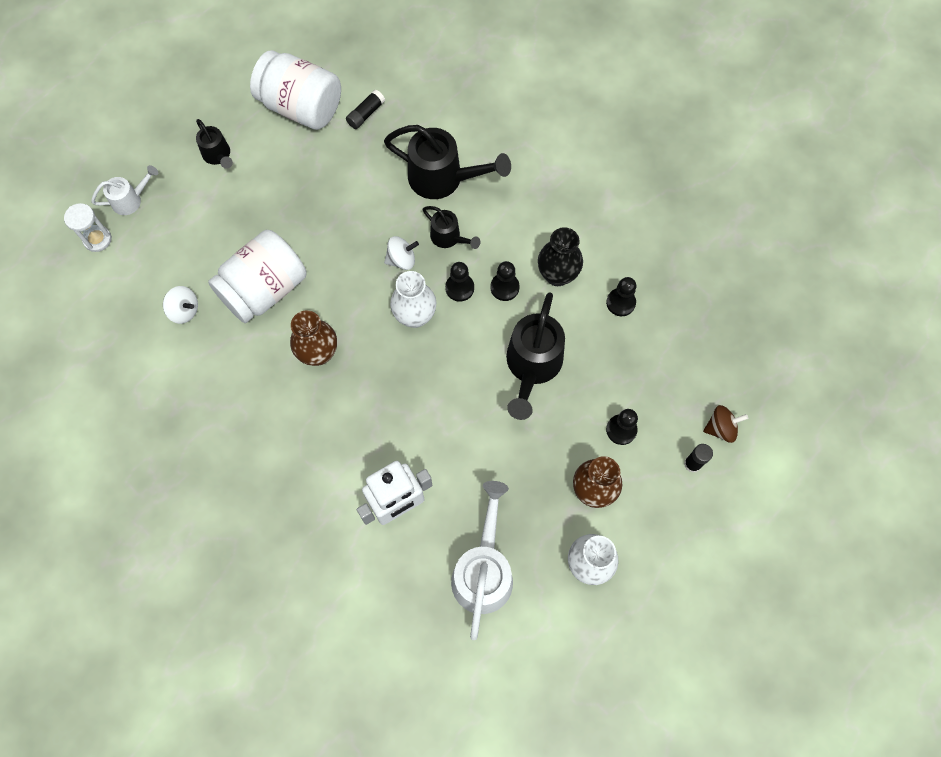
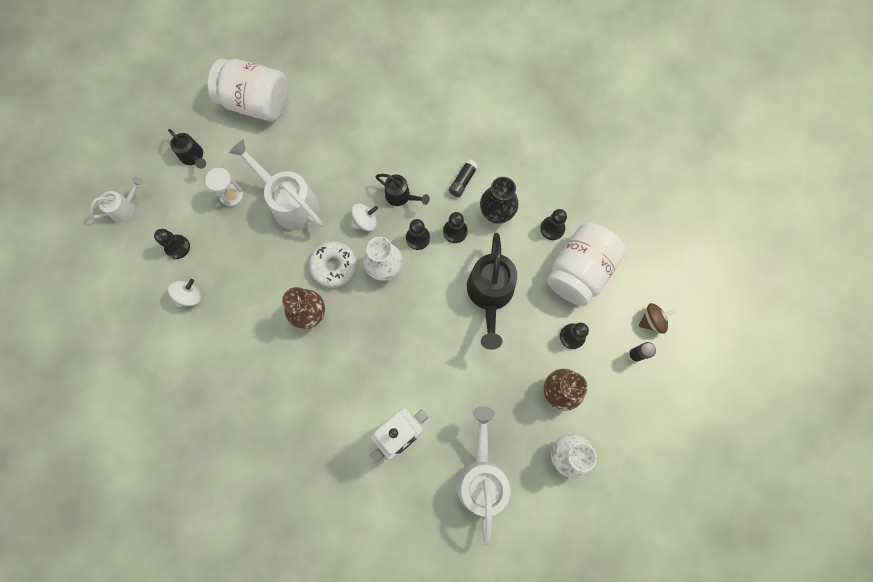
camera: 10 degrees left, 5 degrees up
(97, 239) = (103, 247): white hourglass -> white hourglass (232, 196)
(181, 253) = (177, 247): none -> black pawn
(184, 310) = (190, 296): white spinning top -> white spinning top turned 60 degrees counterclockwise
(264, 289) = (254, 266): white jar -> white jar (579, 271)
(319, 224) = (290, 203): none -> white watering can
(356, 304) = (334, 266): none -> white donut
(366, 114) = (312, 100): black glue stick -> black glue stick (463, 181)
(443, 178) = (387, 146): black watering can -> none

